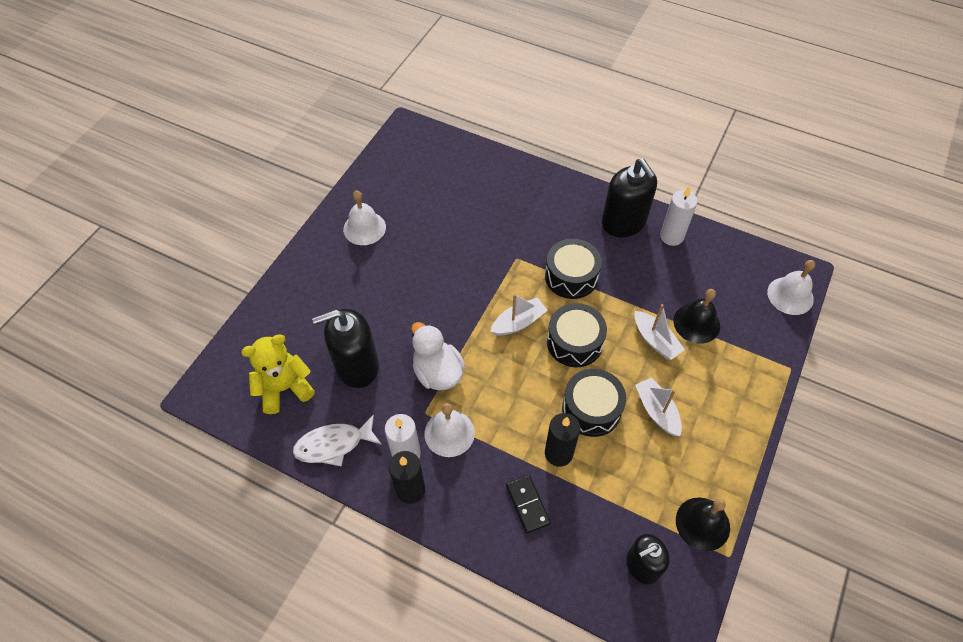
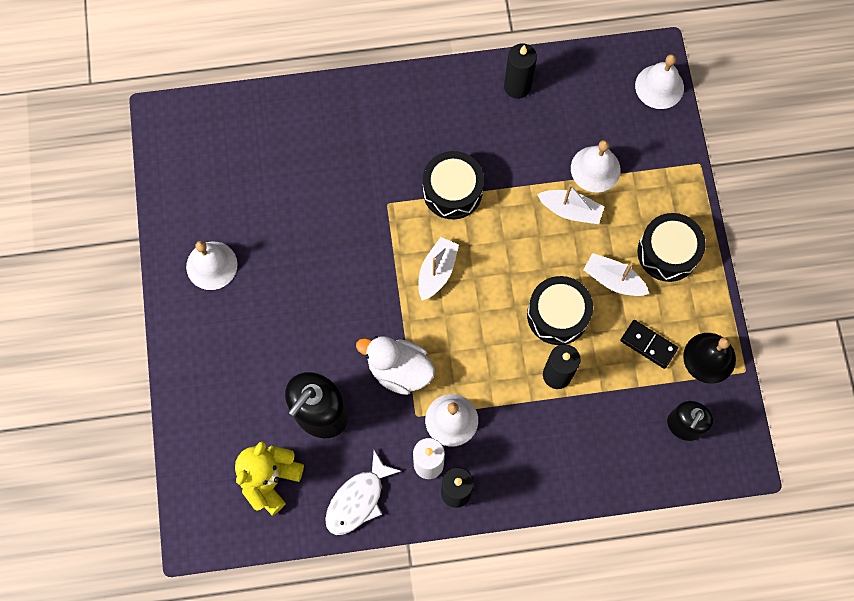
camera: 35 degrees left, 15 degrees up
(527, 504) = (561, 438): black domino -> black domino (648, 345)
(574, 342) = (501, 259): black drum -> black drum (667, 252)
(623, 223) = (463, 99): black soap dispenser -> none
(671, 236) = (517, 86): white candle -> black candle
(696, 323) = (595, 169): black bell -> white bell

